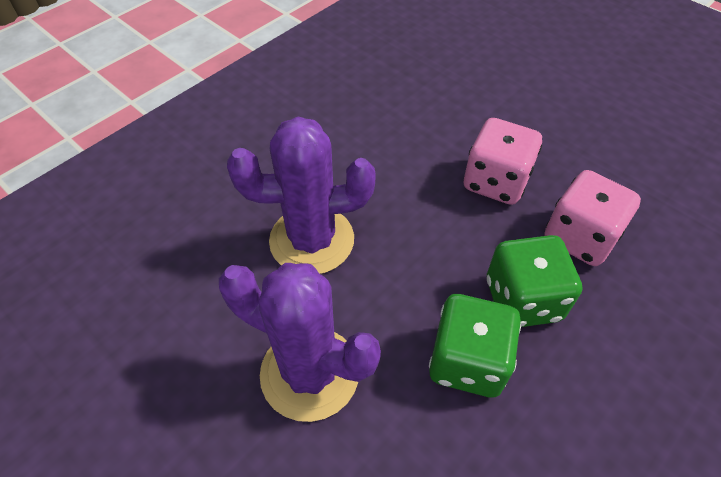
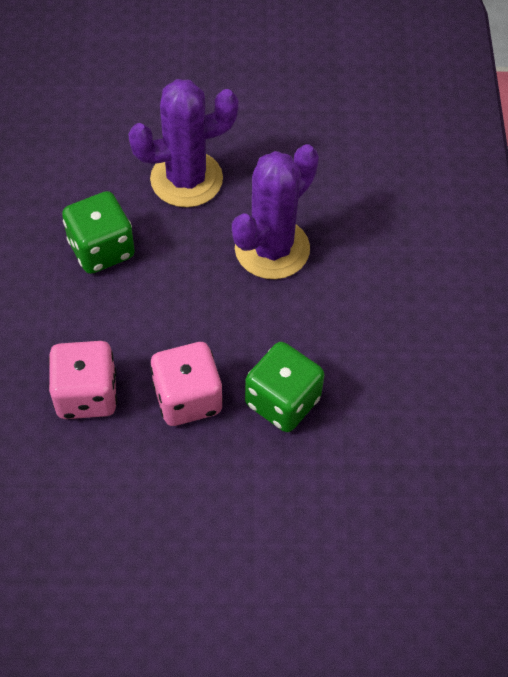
camera: 135 degrees right, 5 degrees up
(522, 300) = (95, 313): green dice -> green dice (282, 401)

